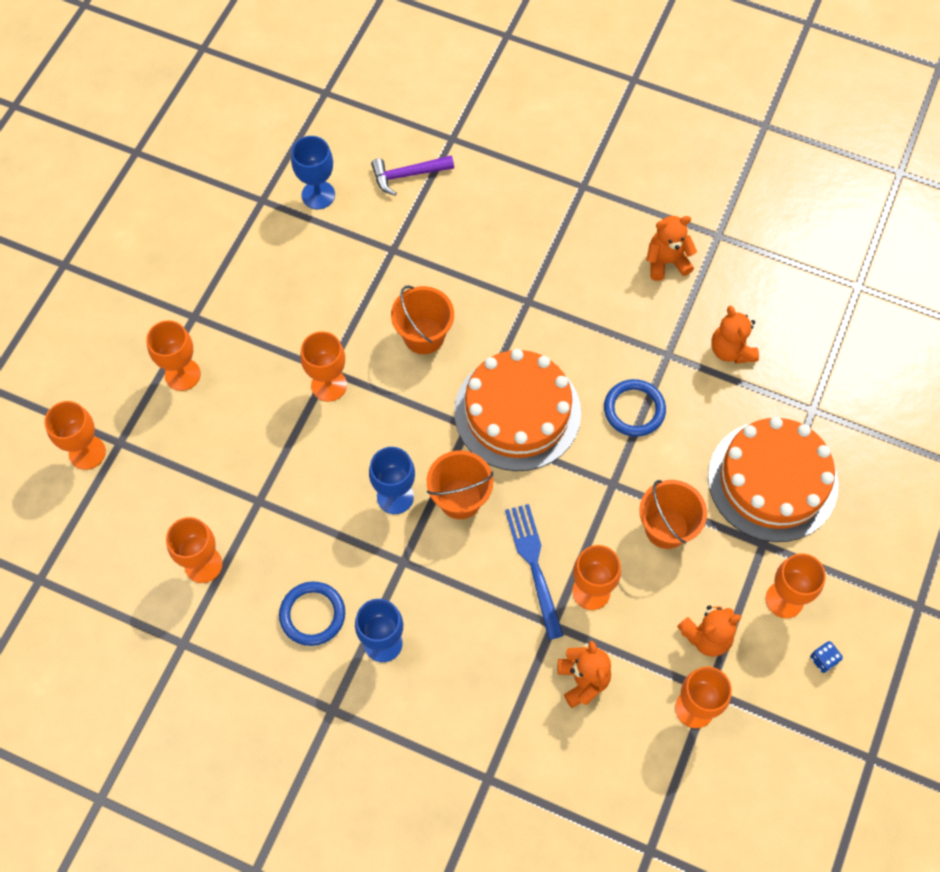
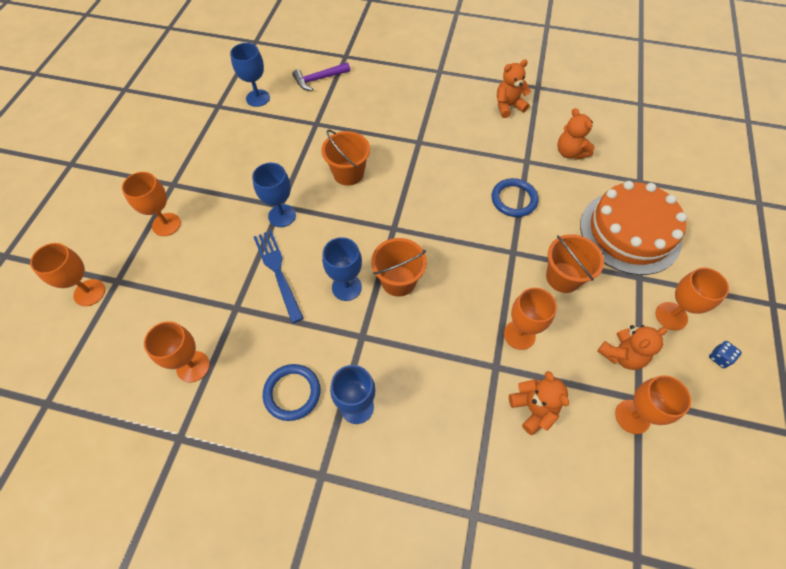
camera: 10 degrees left, 5 degrees down
(329, 385) = (282, 216): orange goblet -> blue goblet
(517, 412) = (428, 213): orange cake -> none
(534, 565) = (468, 322): blue fork -> blue fork (278, 272)

